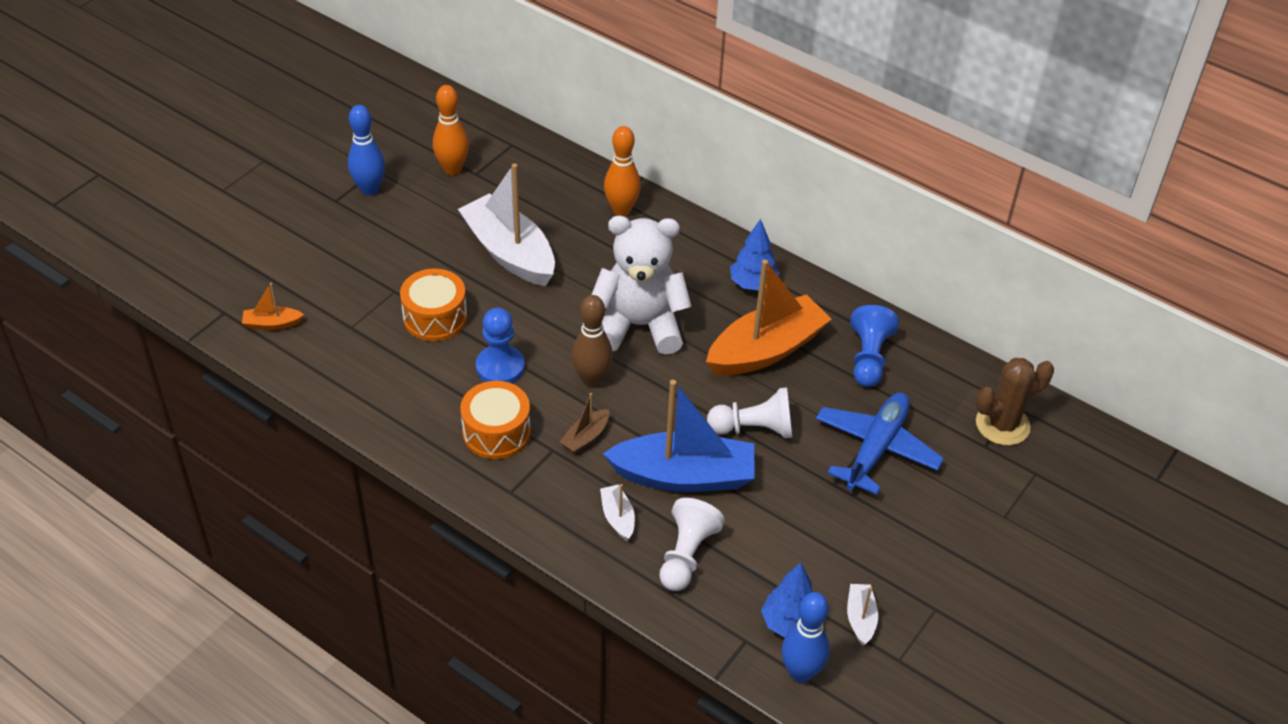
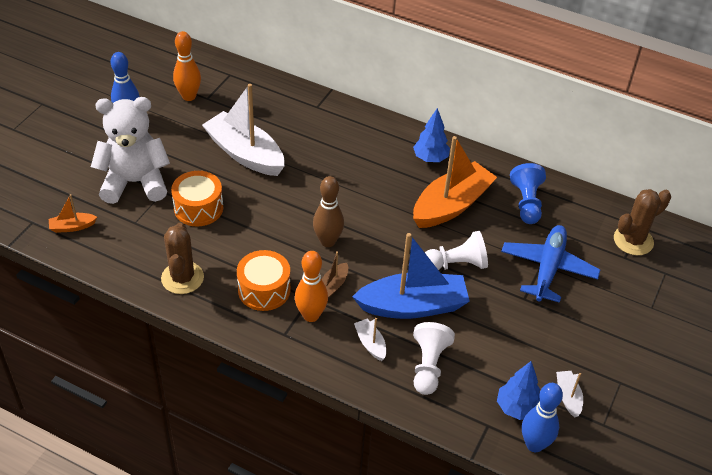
camera: 10 degrees left, 0 degrees up
(396, 405) = (182, 278): none -> brown cactus
(500, 367) = (256, 240): blue pawn -> none
(621, 210) = (322, 114): orange bowling pin -> orange bowling pin (311, 315)
(639, 325) = (354, 197): white teddy bear -> white teddy bear (135, 182)

